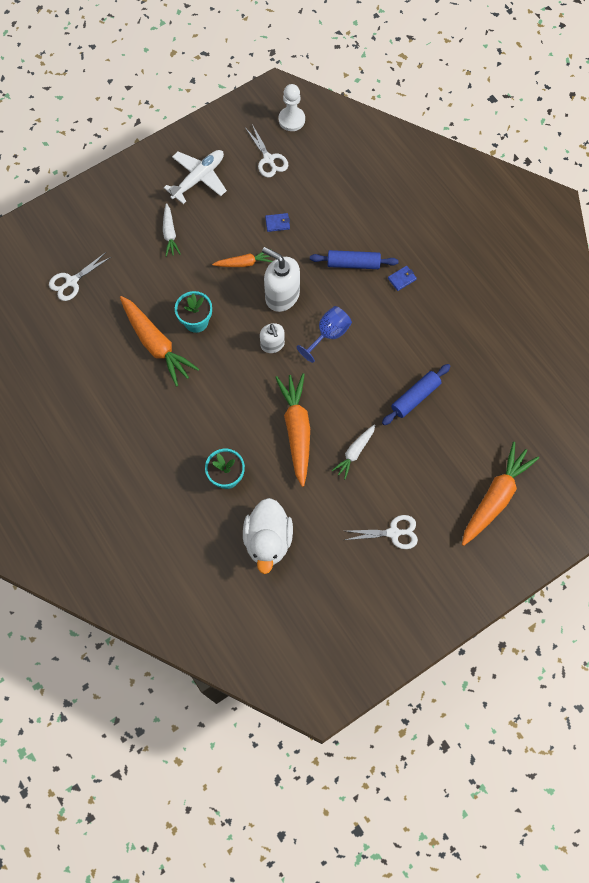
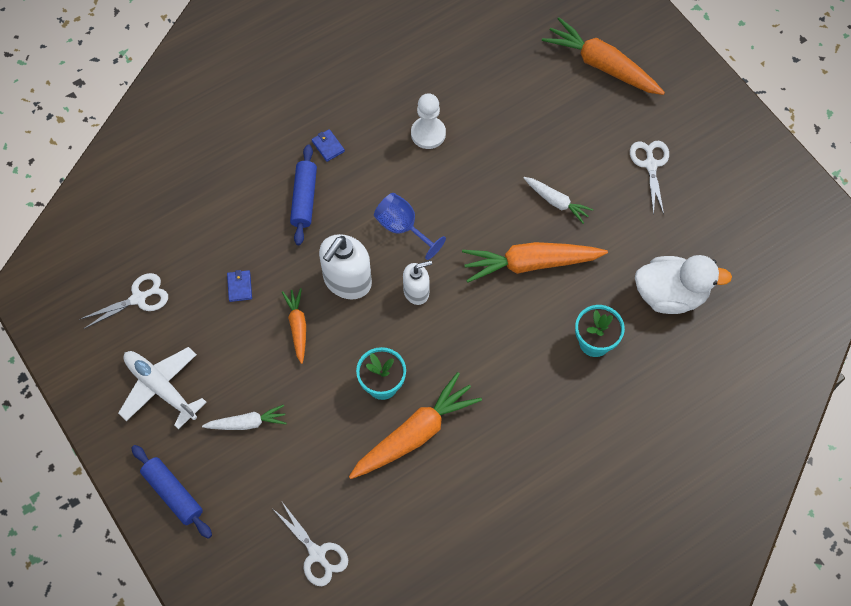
camera: 90 degrees left, 5 degrees down
(291, 120) = (78, 270): white pawn -> white pawn (428, 133)
(415, 397) = (484, 137): blue rolling pin -> blue rolling pin (173, 494)

